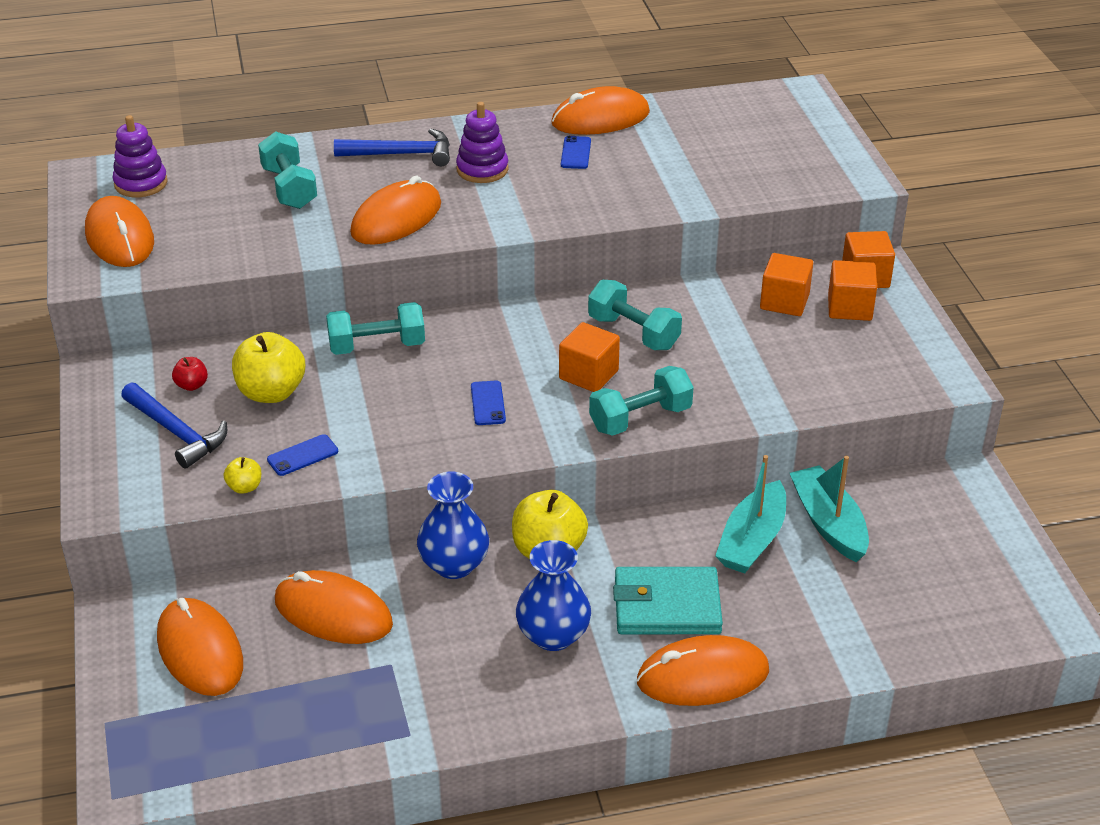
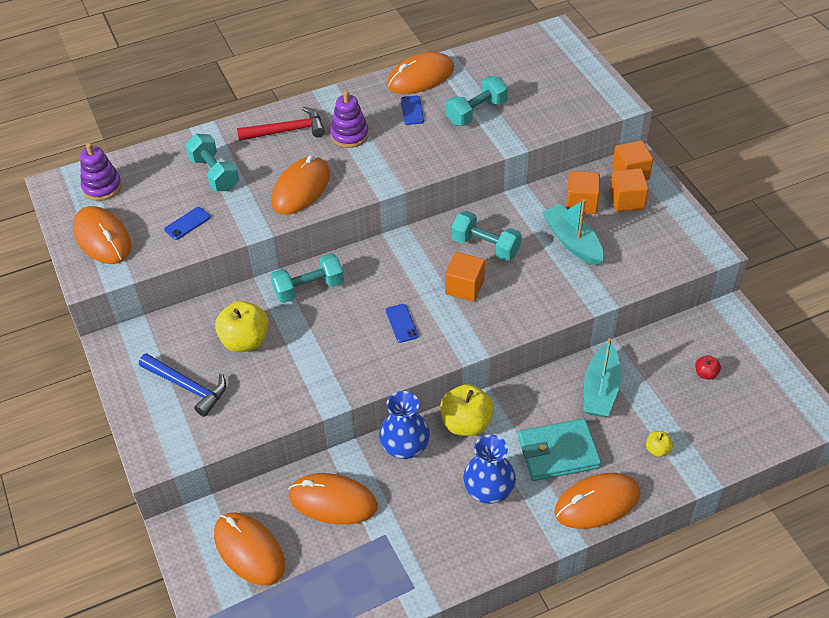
camera: 10 degrees left, 10 degrees up
(192, 385) = (185, 345): red apple -> red apple (705, 374)
(244, 487) = (251, 424): yellow apple -> yellow apple (657, 450)
(302, 455) = (284, 390): blue phone -> blue phone (187, 223)
(401, 154) = (286, 131): blue hammer -> red hammer
(640, 418) = (510, 317): turquoise dumbbell -> turquoise dumbbell (476, 112)
(828, 523) = (647, 367): turquoise boat -> turquoise boat (572, 241)

